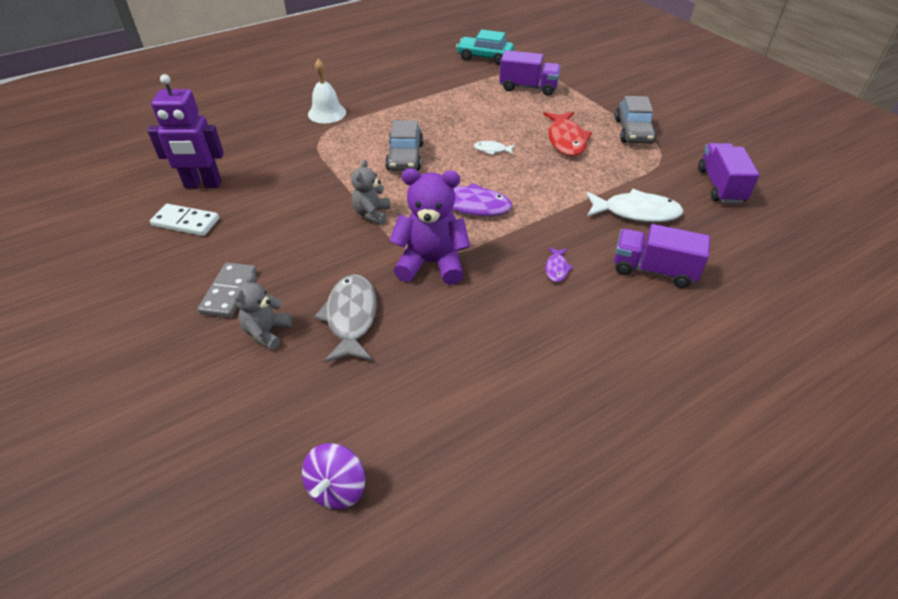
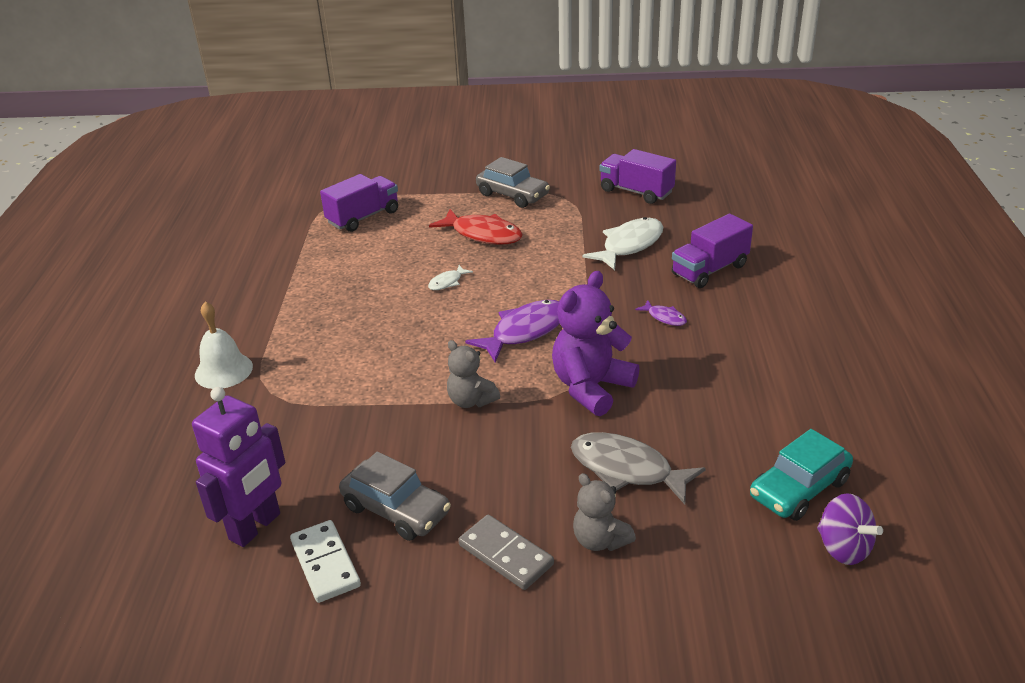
camera: 55 degrees left, 10 degrees down
(186, 222) = (325, 563): white domino -> white domino turned 75 degrees counterclockwise
(405, 157) = (392, 342): grey car -> grey car (396, 510)
(484, 57) = (263, 218): turquoise car -> turquoise car (799, 489)

